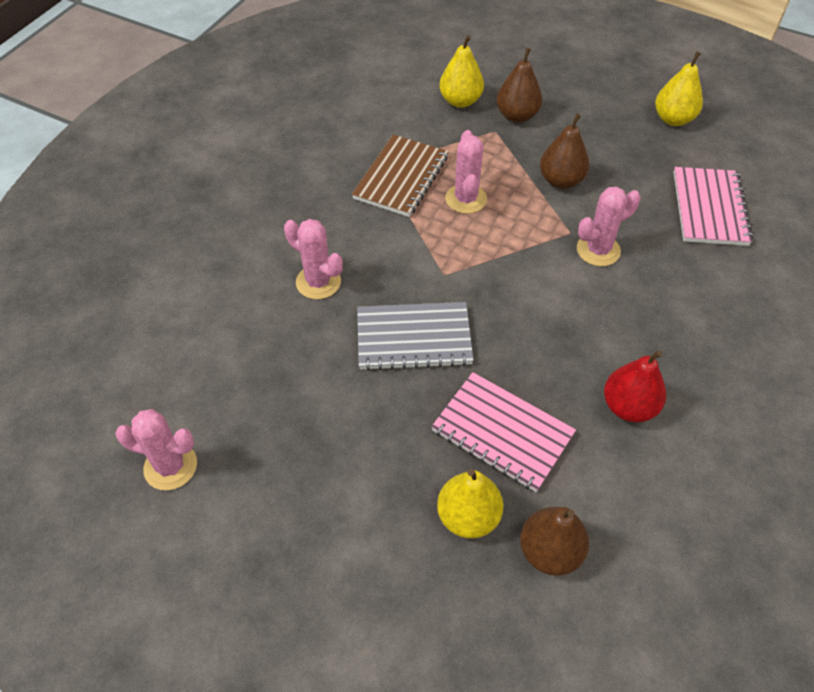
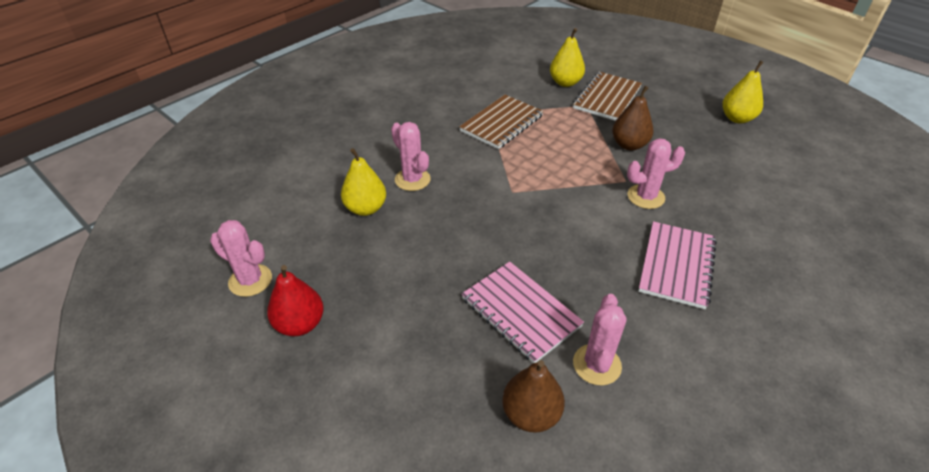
camera: 15 degrees right, 10 degrees down
(414, 338) = (472, 230): grey notebook -> none
(466, 199) = (547, 145): pink cactus -> pink cactus (597, 364)
(468, 516) = (469, 369): yellow pear -> yellow pear (365, 208)
(517, 116) = (607, 98): brown pear -> brown notebook
(628, 407) = (638, 316): red pear -> red pear (300, 324)
(709, 208) = (753, 184): pink notebook -> pink notebook (677, 266)

